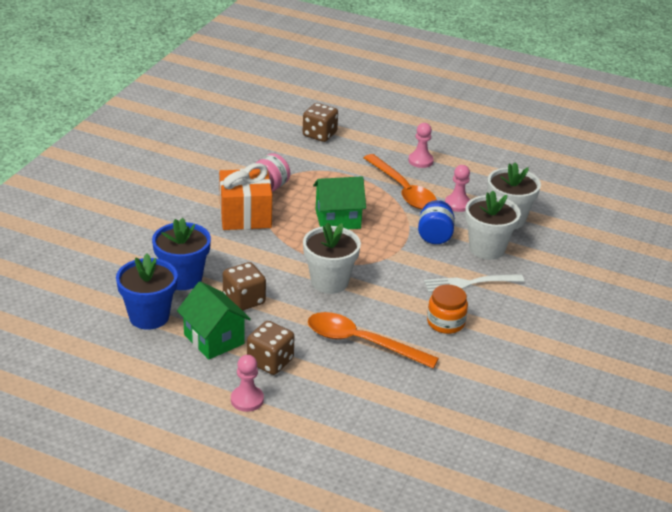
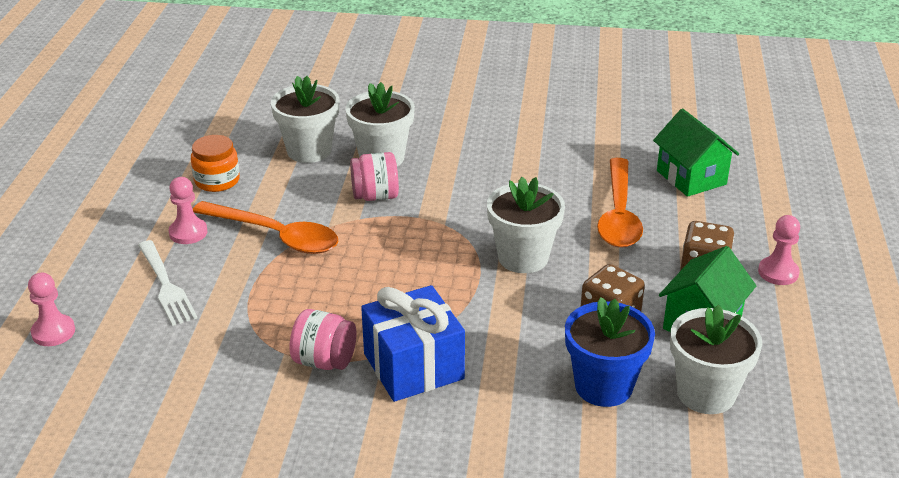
camera: 105 degrees left, 0 degrees up
(149, 316) = (706, 393): blue flower pot -> white flower pot
(245, 215) = (413, 366): orange gift -> blue gift
(319, 134) = (135, 343): brown dice -> none
(338, 219) = (377, 277): green house -> green house (691, 177)
(403, 190) = (275, 236): orange spoon -> orange spoon turned 75 degrees clockwise
(434, 236) = (375, 196): blue jar -> pink jar
(445, 322) = (542, 167): orange jar -> orange jar (217, 180)
(457, 204) = (291, 189): pink pawn -> pink pawn (53, 332)
(469, 283) = (458, 161): white fork -> white fork (166, 286)

